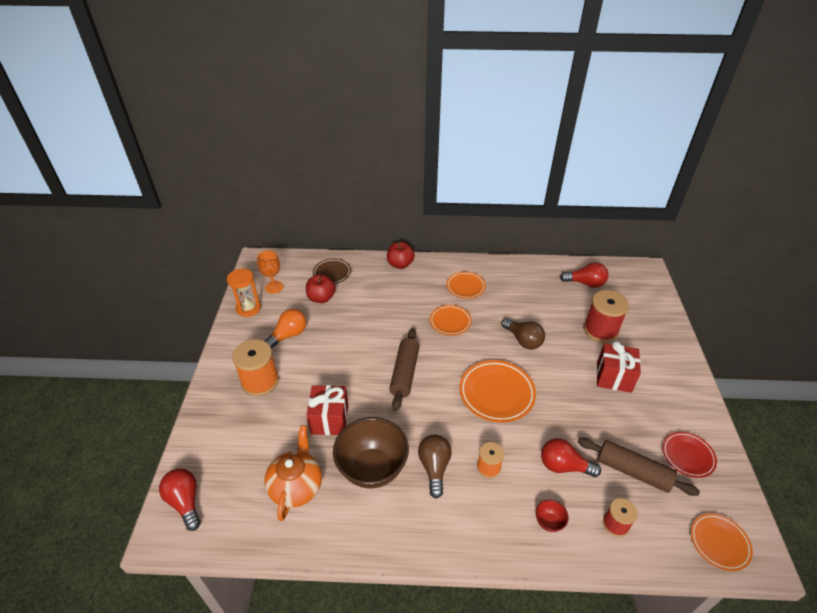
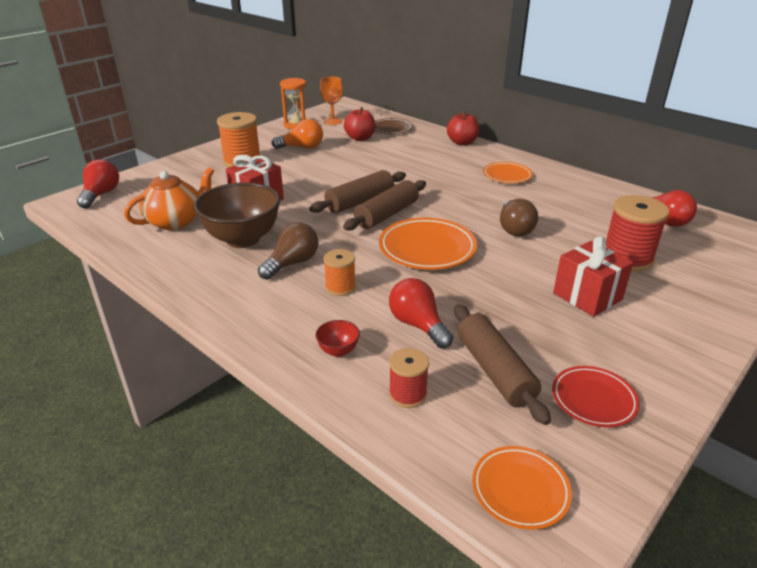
camera: 40 degrees right, 10 degrees down
(437, 376) = (387, 214): none -> brown rolling pin
(450, 322) = (454, 190): orange plate -> none

